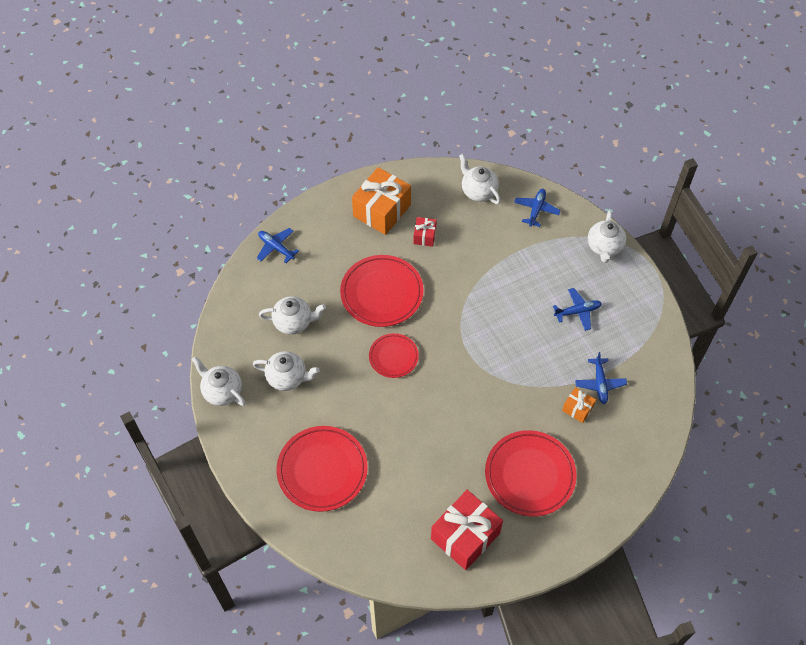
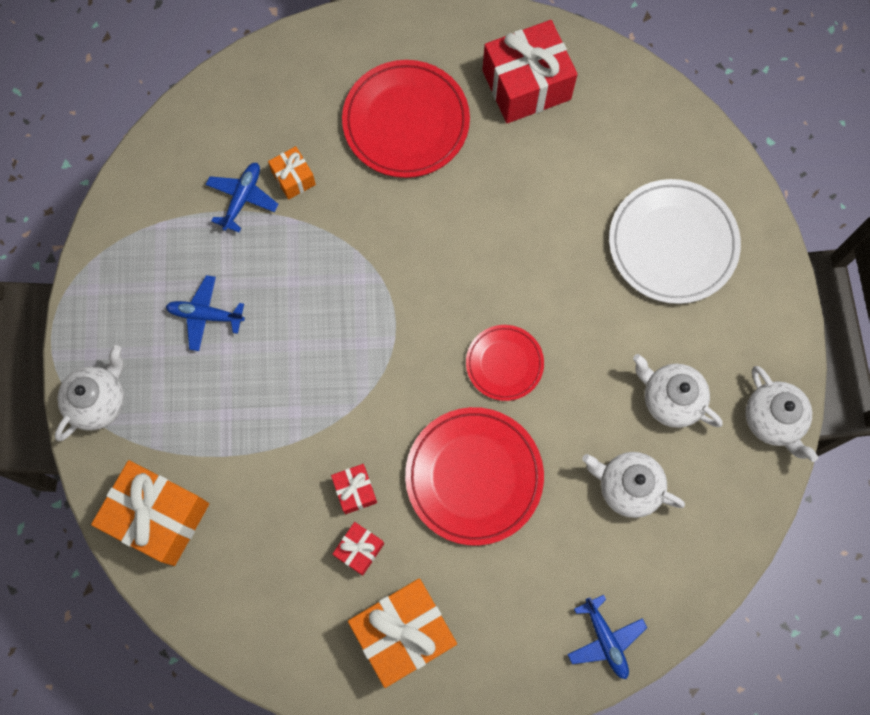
camera: 155 degrees left, 15 degrees up
(322, 470) = (672, 244): red plate -> white plate
(442, 261) = (355, 491): none -> red gift
(478, 191) = (229, 597): white teapot -> none
(536, 210) = (159, 517): blue plane -> orange gift

